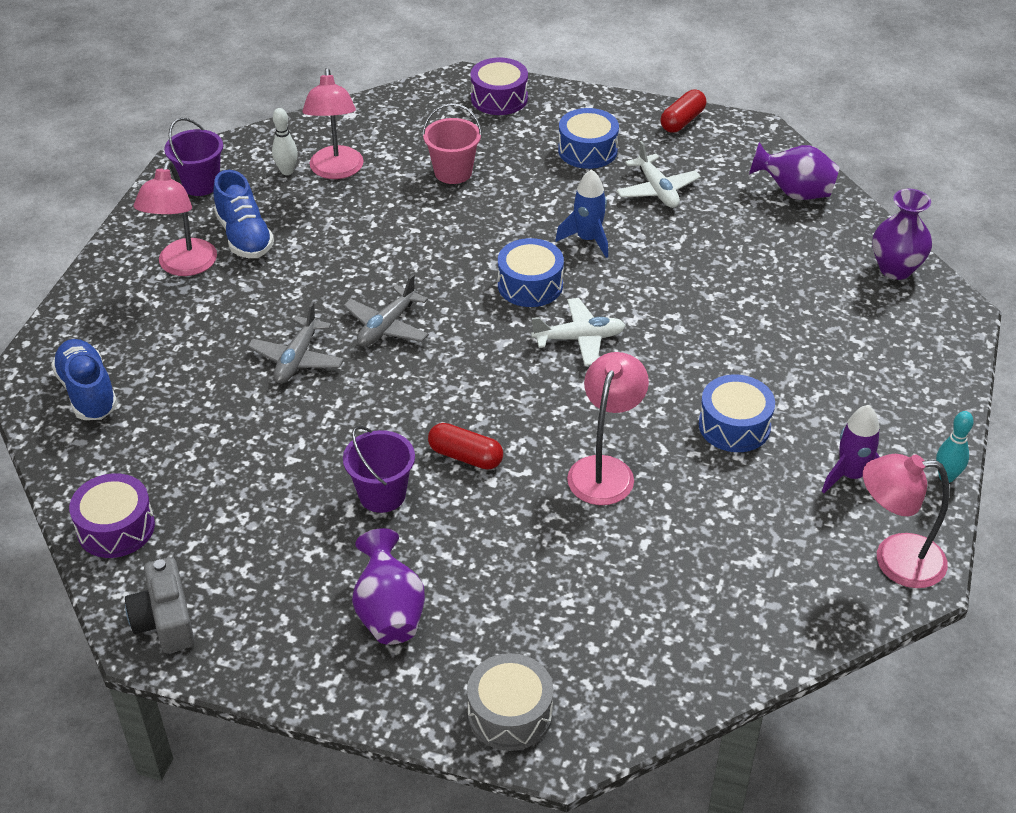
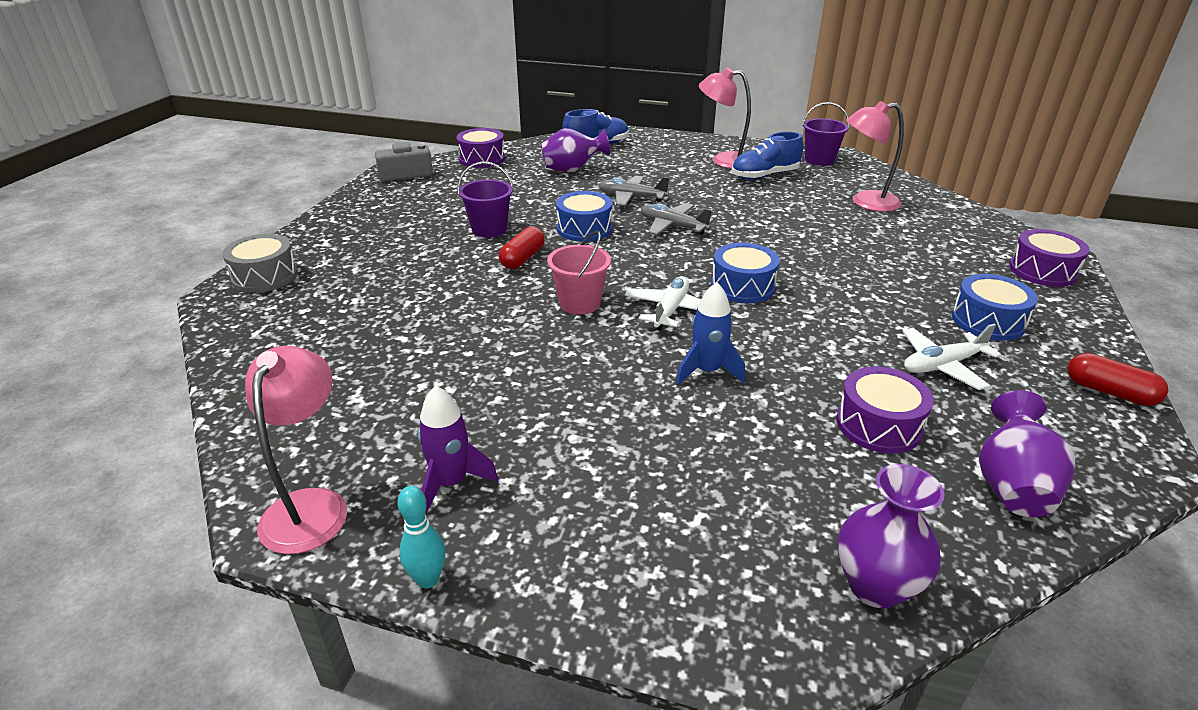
camera: 90 degrees right, 10 degrees down
(287, 171) = (853, 185): white bowling pin -> none
(389, 613) = (378, 234): purple vase -> purple vase (572, 170)
(453, 172) = (896, 249): pink bucket -> pink bucket (580, 303)
(579, 338) = (670, 310): white plane -> white plane turned 150 degrees counterclockwise
(588, 239) = (826, 318): blue rocket -> blue rocket (707, 371)
(605, 469) = (495, 320): pink lamp -> none
(734, 426) = (543, 399): blue drum -> blue drum (584, 229)
(739, 238) = (878, 425): none -> purple drum

